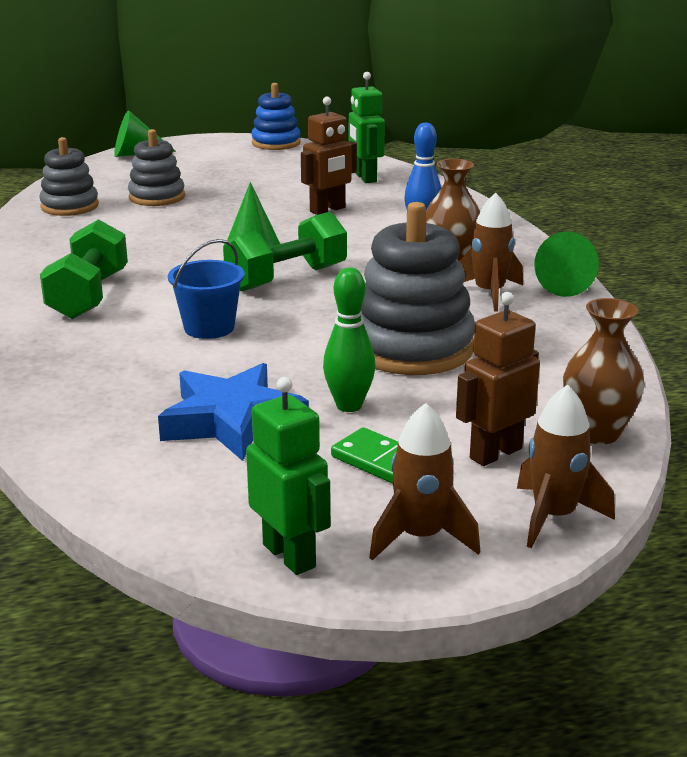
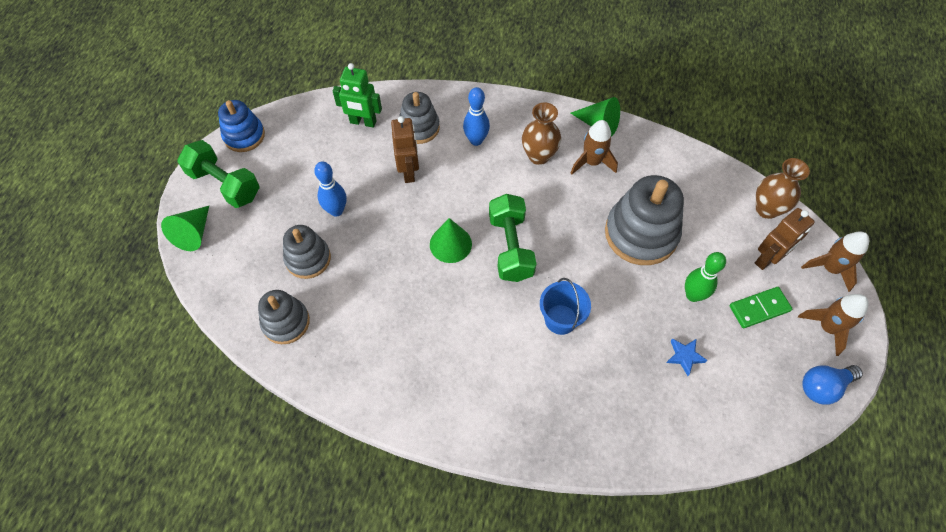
camera: 60 degrees left, 35 degrees up
(88, 296) = (471, 368): green dumbbell -> green dumbbell (224, 184)
(232, 194) = (336, 210): none -> blue bowling pin
(232, 421) = (684, 356): blue star -> blue star, size x0.46
(290, 555) = (823, 387): green robot -> blue light bulb
(397, 201) = (419, 127): none -> grey stacking toy
(495, 453) = (767, 259): brown robot -> brown robot turned 120 degrees counterclockwise

